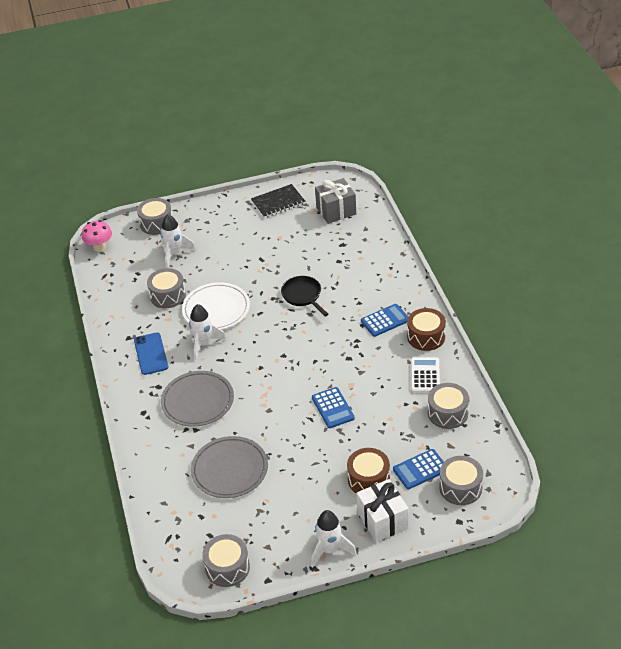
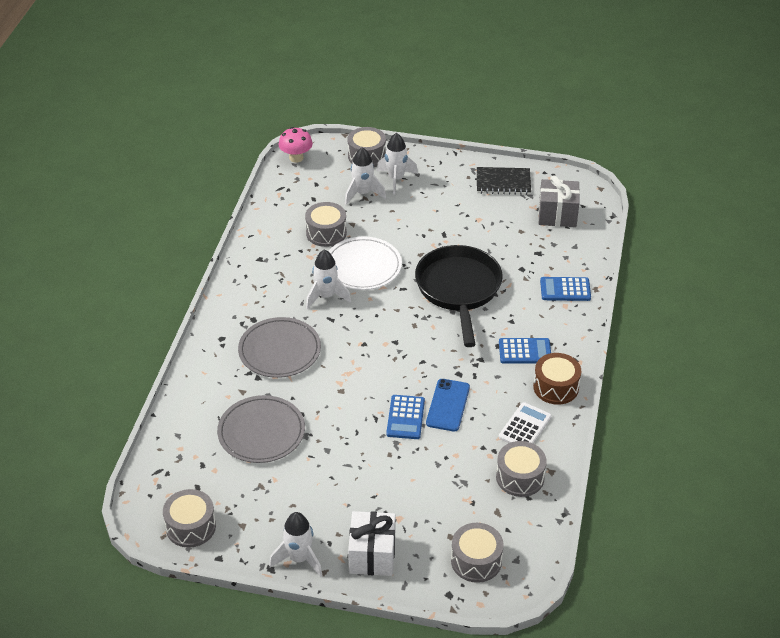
camera: 25 degrees right, 0 degrees up
(151, 354) = (269, 284): blue phone -> blue phone (448, 405)
(193, 232) = (396, 179): none -> white rocket
(303, 296) = (459, 289): black pan -> black pan, size x1.85
(368, 479) = (388, 507): brown drum -> none
(420, 469) = (448, 522): blue calculator -> blue calculator (565, 289)

